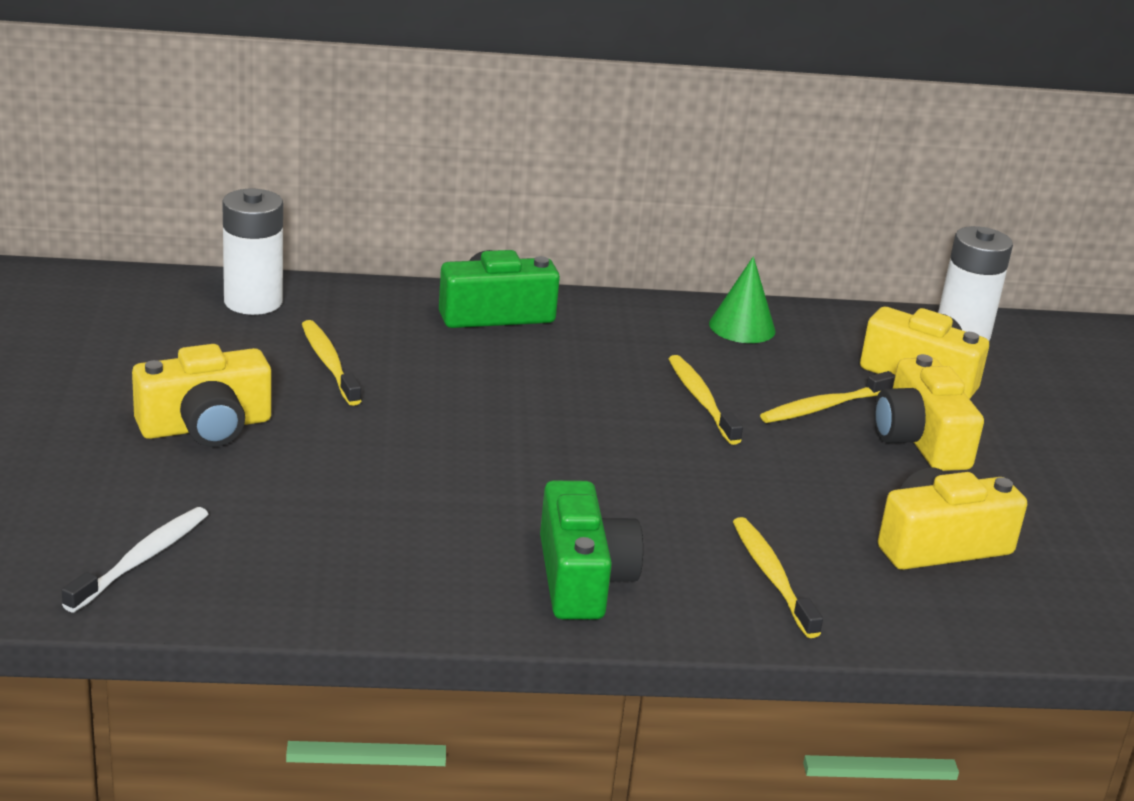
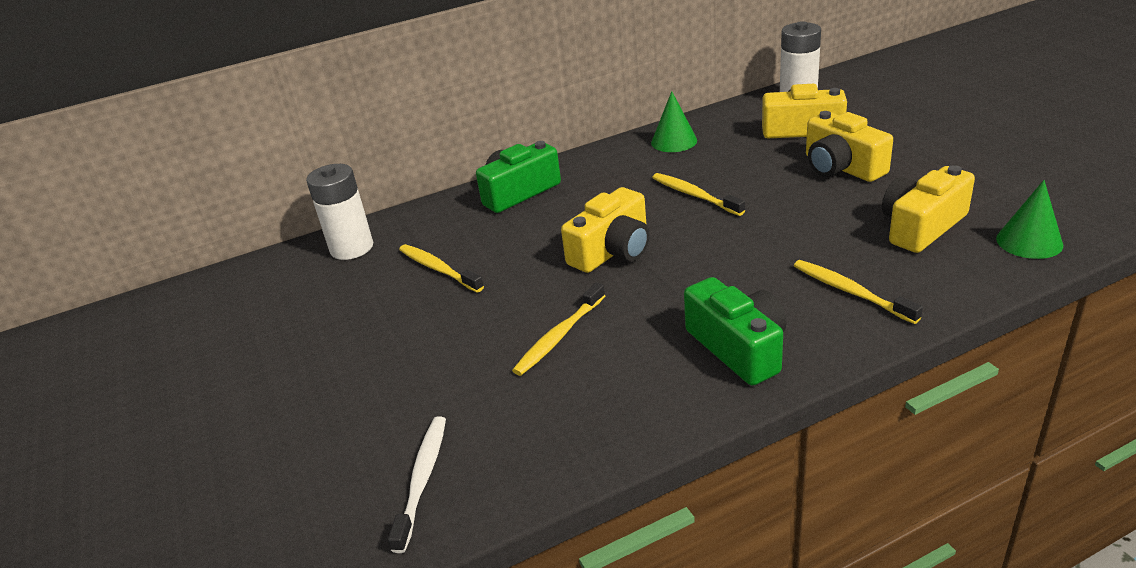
camera: 15 degrees left, 5 degrees up
(205, 426) = (388, 351): yellow camera -> yellow camera (612, 251)
(824, 407) = (768, 170): yellow toothbrush -> yellow toothbrush (559, 336)
(1053, 614) = (1029, 241): none -> green cone

